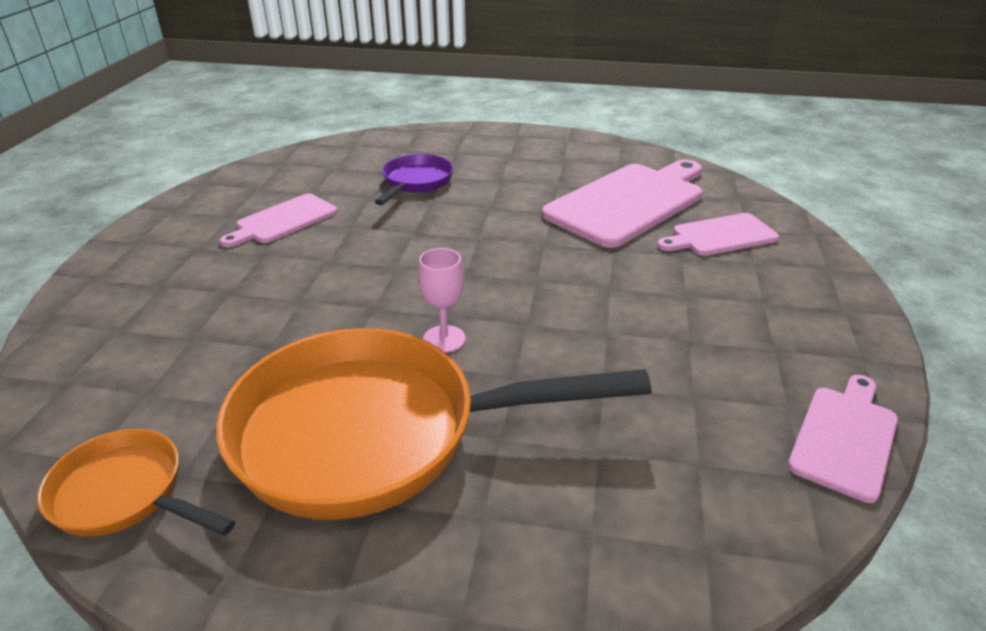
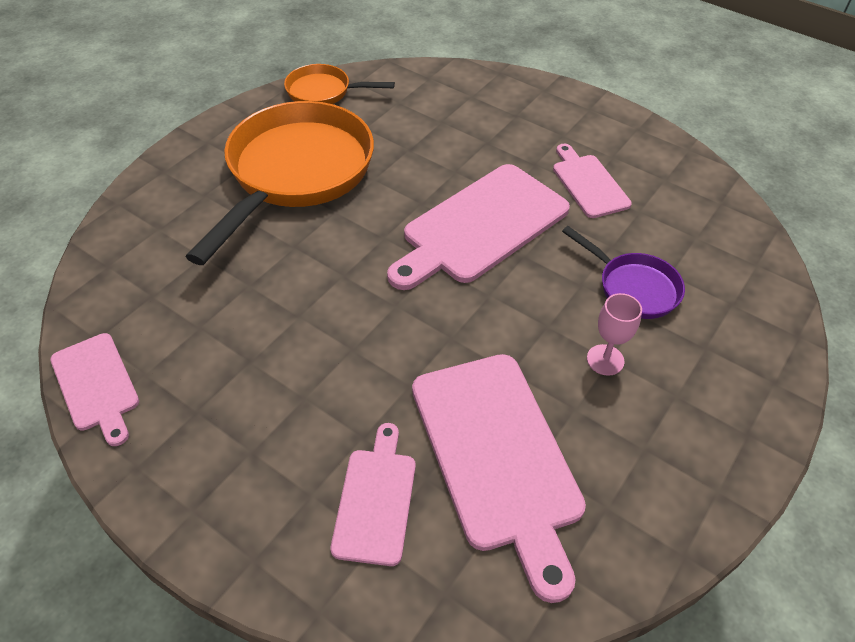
camera: 115 degrees right, 15 degrees up
(126, 494) = (323, 92): orange pan -> orange pan turned 135 degrees counterclockwise
(388, 262) = (481, 226): none -> pink cutting board
(444, 339) = (358, 226): pink goblet -> pink goblet (605, 360)

